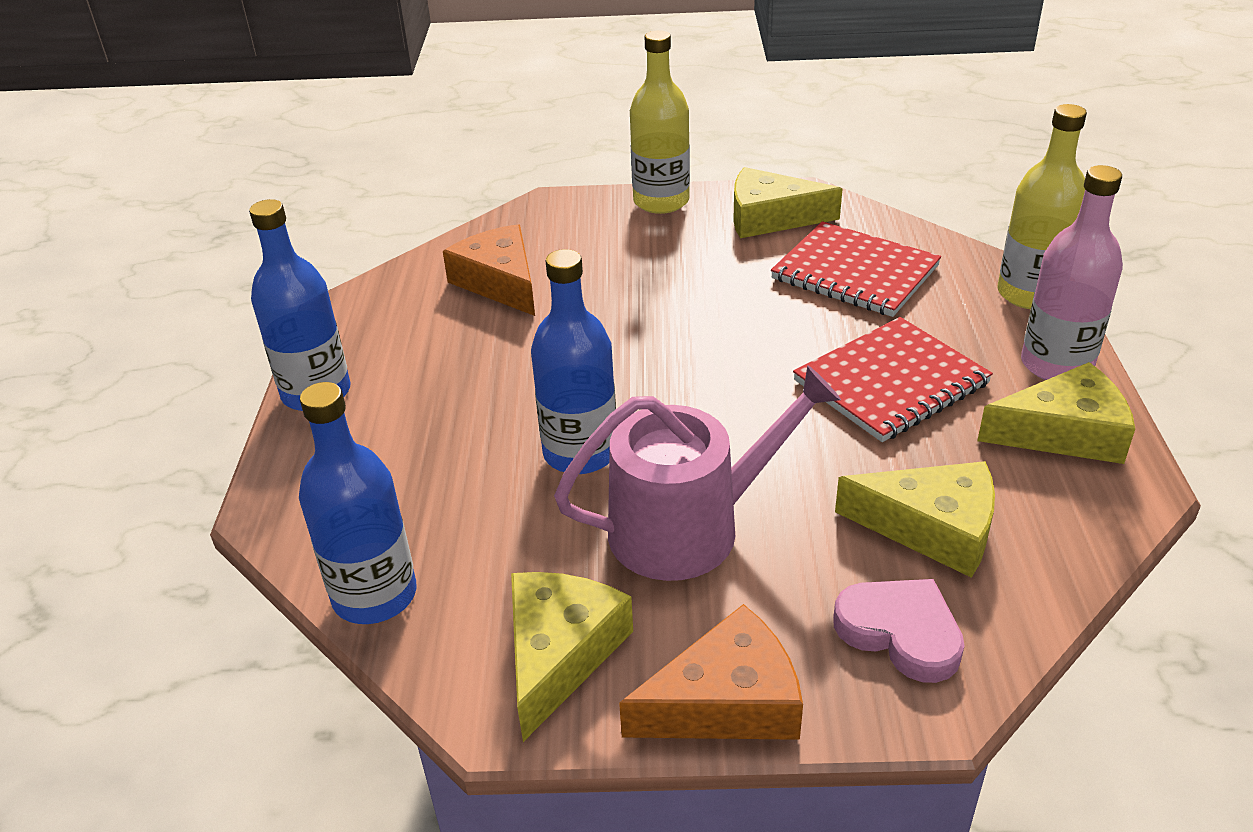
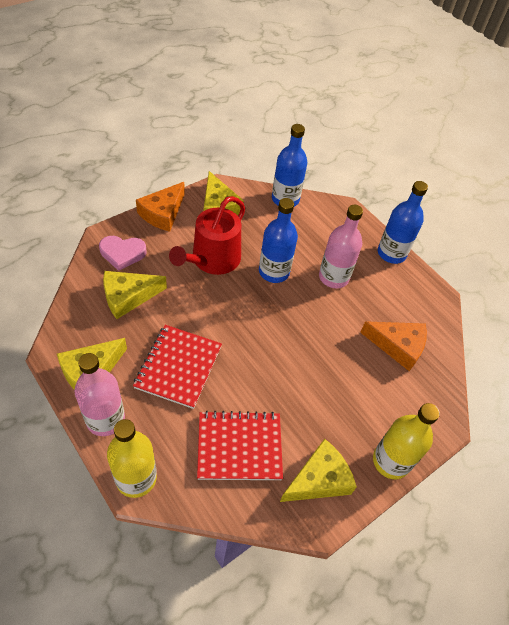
camera: 135 degrees right, 15 degrees up
(476, 399) = (333, 277): none -> pink bottle
(689, 527) = (212, 260): pink watering can -> red watering can

